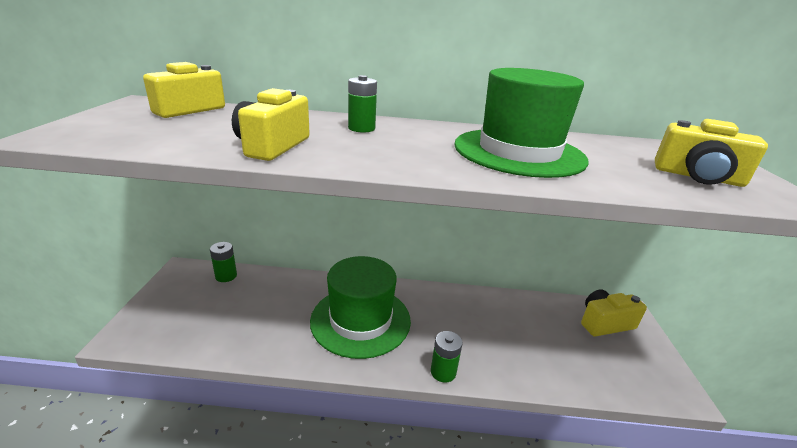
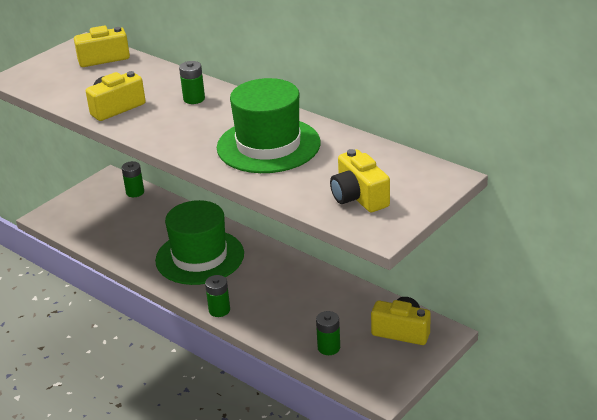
camera: 40 degrees right, 5 degrees up
(581, 366) = (329, 347): none -> green battery

